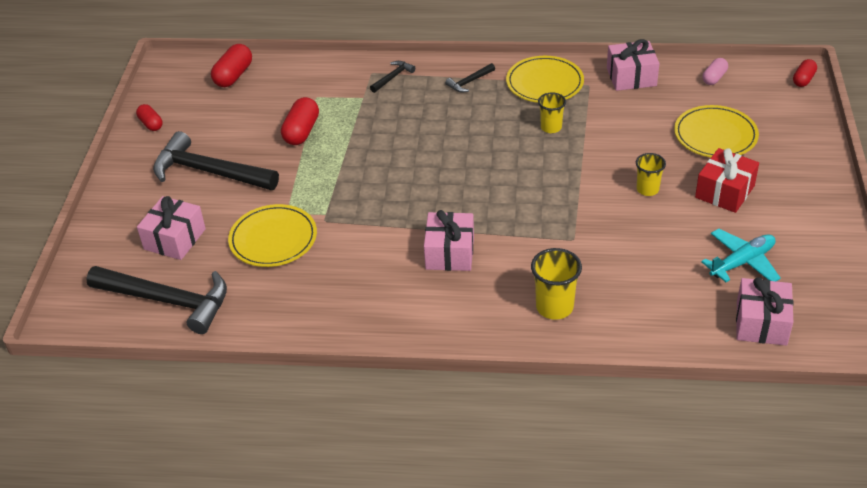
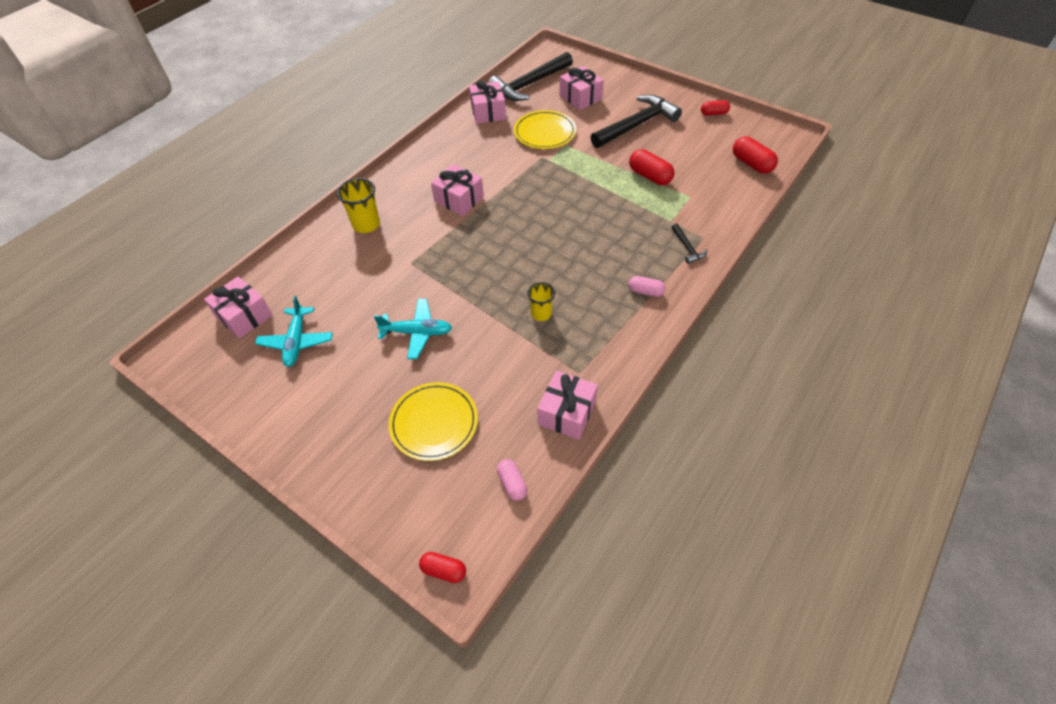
camera: 120 degrees right, 10 degrees up
(260, 311) = (488, 112): none -> pink gift
(469, 82) = (645, 291): black hammer -> pink capsule
(544, 83) = (606, 341): yellow plate -> none
(647, 189) = (417, 332): yellow cup -> turquoise plane
(724, 191) = (367, 381): red gift -> none
(803, 79) = (444, 570): red capsule -> red capsule turned 45 degrees counterclockwise

